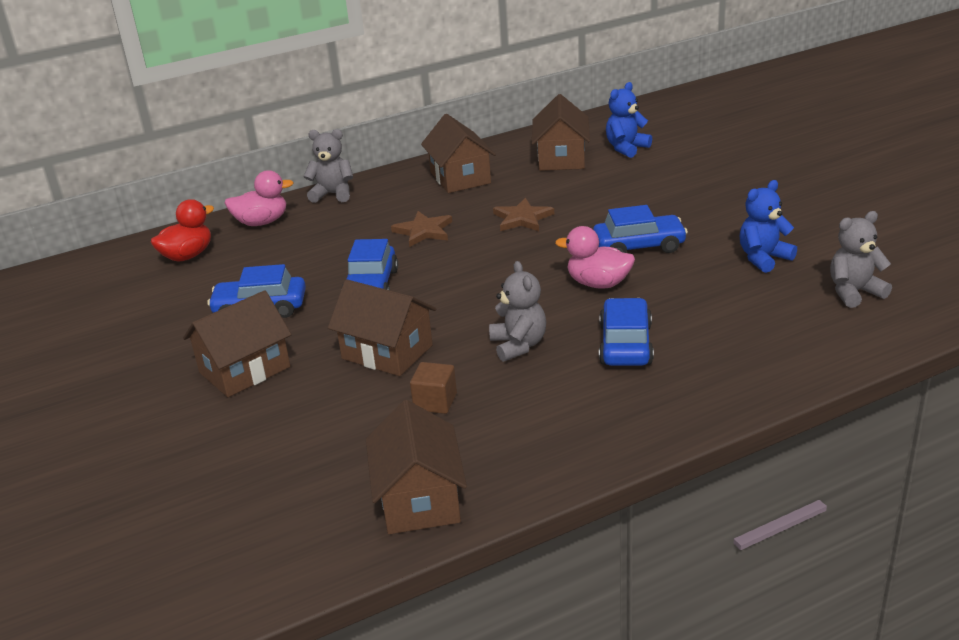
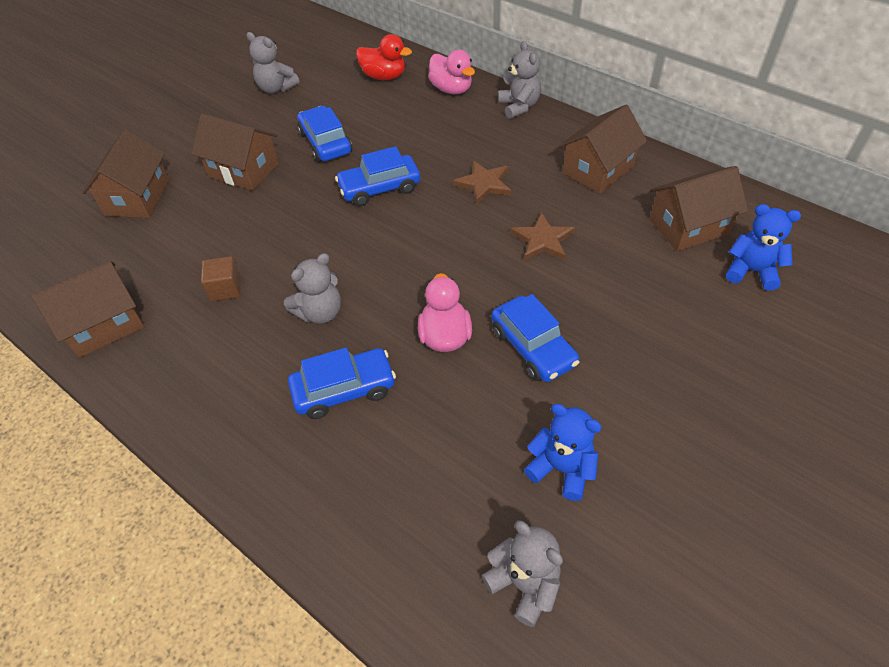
camera: 65 degrees right, 20 degrees up
(113, 329) = (276, 88): none -> grey teddy bear
(387, 352) = (286, 234): brown house -> brown house (137, 197)

